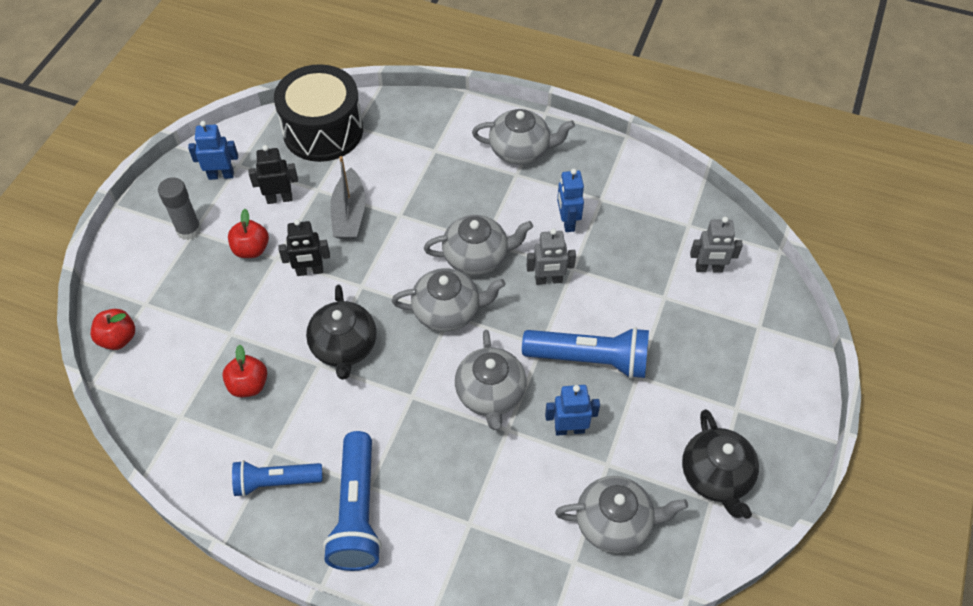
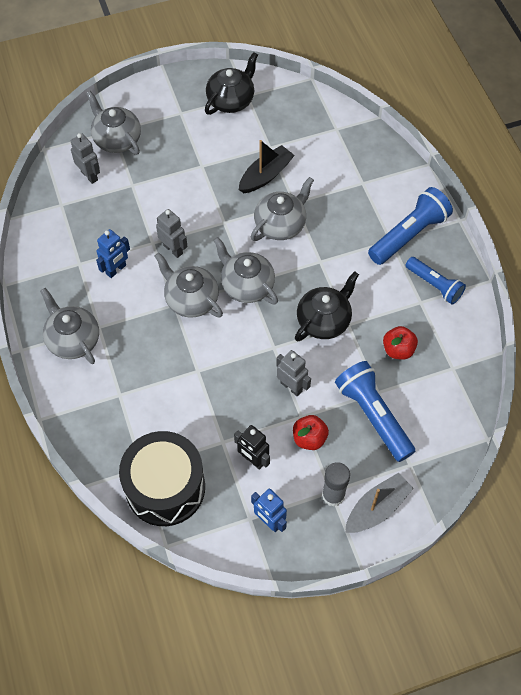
camera: 130 degrees left, 5 degrees up
(118, 338) = (446, 455): red apple -> none
(310, 271) = (291, 386): black robot -> grey robot
(349, 214) = (225, 402): grey boat -> grey boat (377, 508)
(569, 429) = (265, 175): blue robot -> black boat
(589, 359) = (212, 194): blue flashlight -> blue flashlight (373, 416)
(615, 523) = (299, 125): grey teapot -> grey teapot (116, 139)

